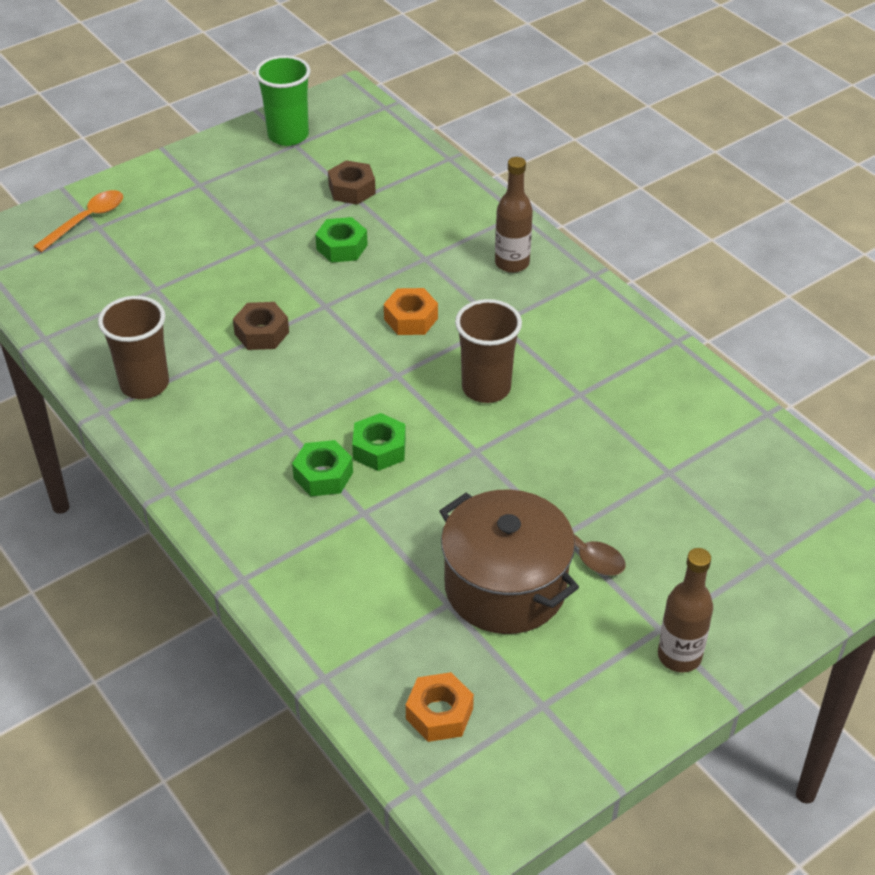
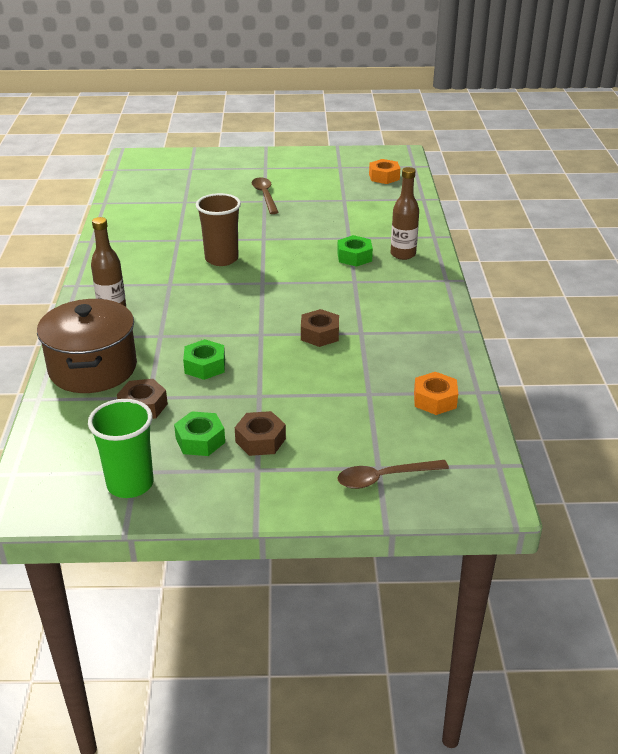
camera: 145 degrees left, 10 degrees down
(86, 220) = (384, 478): orange spoon -> brown spoon
(144, 384) = (423, 335): brown cup -> none
(219, 206) = (260, 440): none -> brown nut
(379, 449) = (312, 256): green nut -> green nut (200, 440)
(411, 319) = (217, 305): orange nut -> orange nut (435, 400)
(505, 587) = (312, 196): brown pot -> brown pot (93, 368)
(679, 656) = (269, 160): brown bottle -> brown bottle (403, 254)

